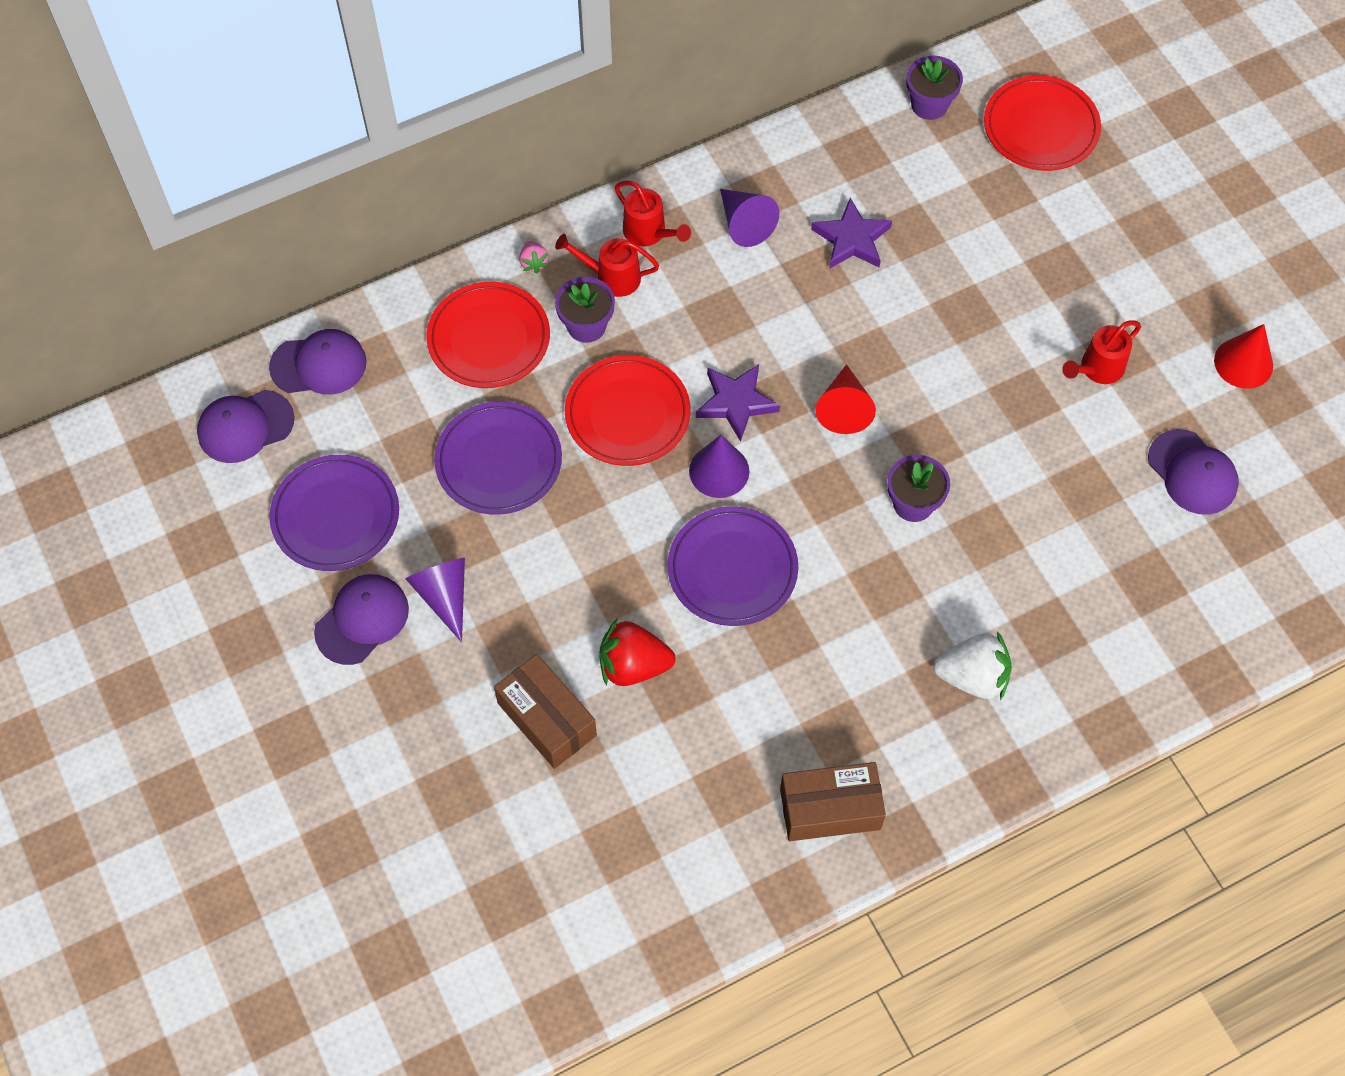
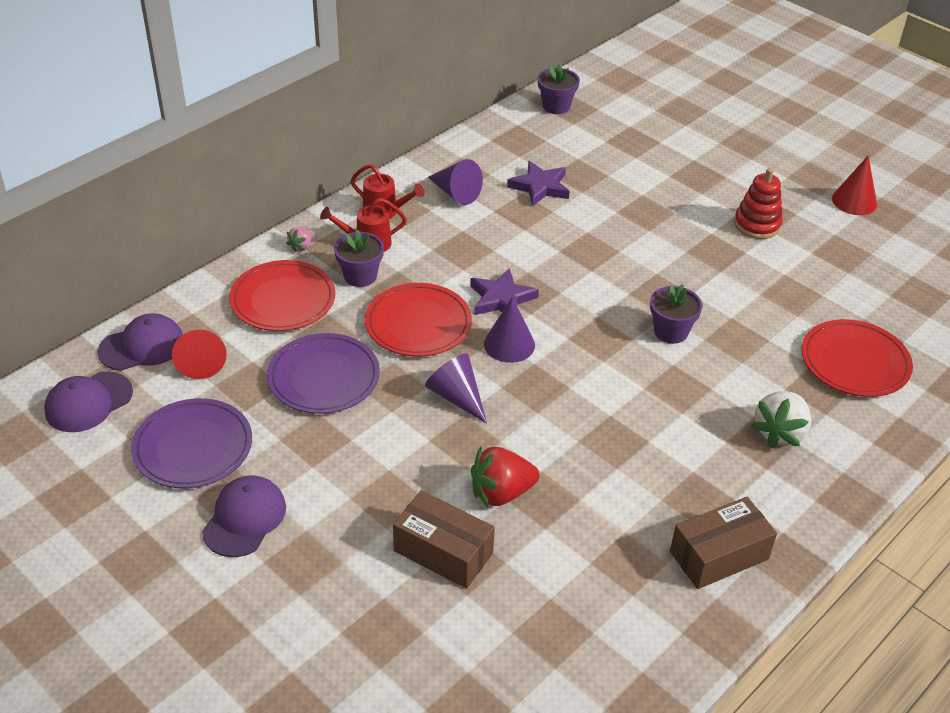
camera: 20 degrees left, 20 degrees down
(444, 596) = (313, 483): purple cone -> purple cone (456, 397)
(534, 263) = (301, 246): pink strawberry -> pink strawberry turned 60 degrees clockwise
(732, 569) = (551, 406): purple plate -> none
(844, 408) = (586, 285): red cone -> red cone (201, 361)
(972, 677) = (780, 432): white strawberry -> white strawberry turned 135 degrees clockwise
(1040, 127) = (639, 104): red plate -> red plate (854, 362)
(1097, 369) = (757, 225): red watering can -> red stacking toy
(1192, 473) = (860, 269): purple cap -> none

